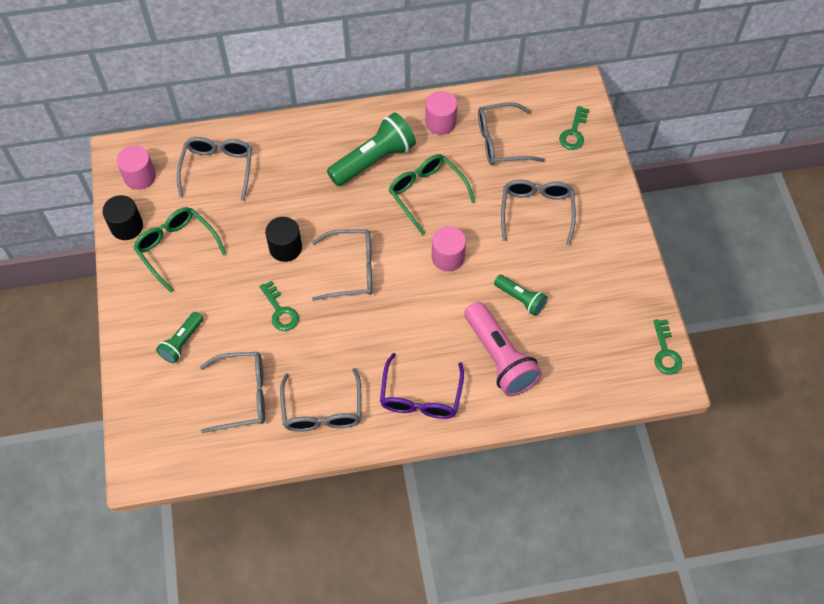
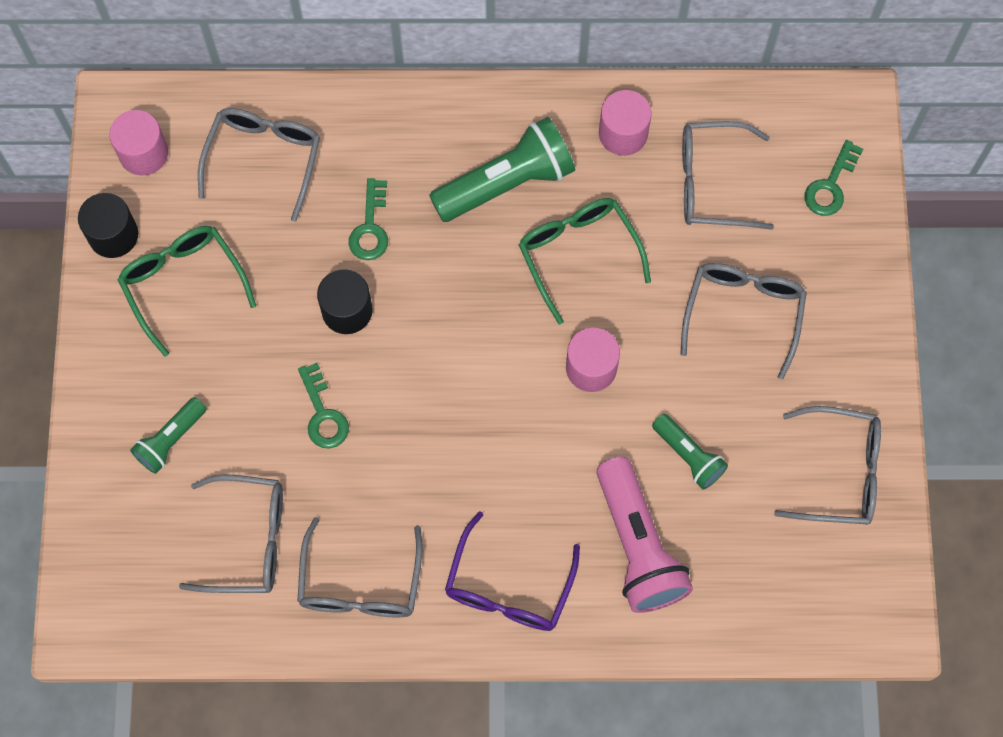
camera: 10 degrees right, 10 degrees up
(352, 270) = (442, 364): grey glasses -> grey glasses (840, 472)
(665, 352) = (891, 580): green key -> green key (370, 227)

